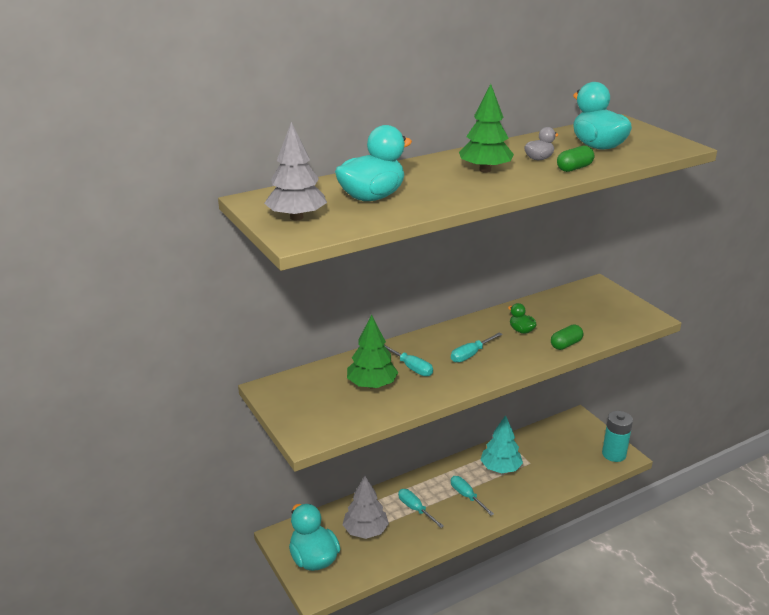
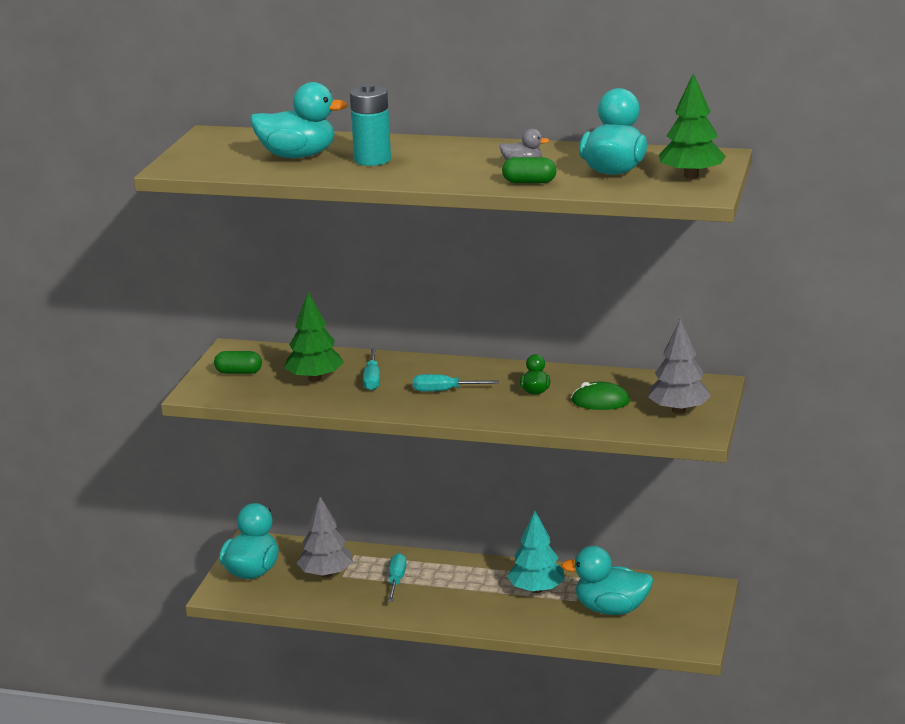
camera: 45 degrees right, 5 degrees down
(296, 217) = (208, 154): grey tree -> grey tree (678, 410)
(466, 496) = (461, 594): turquoise screwdriver -> none
(485, 170) = (446, 161): green tree -> green tree (691, 176)
(555, 458) = (611, 609): none -> turquoise duck
(566, 344) = (552, 418): green capsule -> green capsule (239, 372)
(567, 321) = (600, 401): none -> green mouse
(614, 454) = (684, 637): turquoise battery -> turquoise battery (372, 160)

